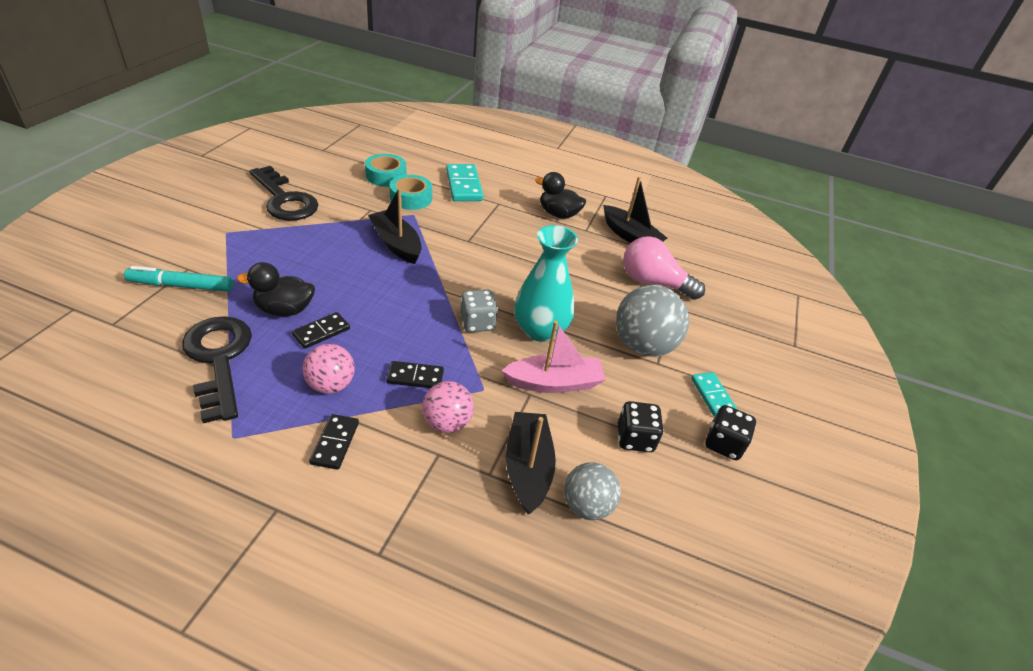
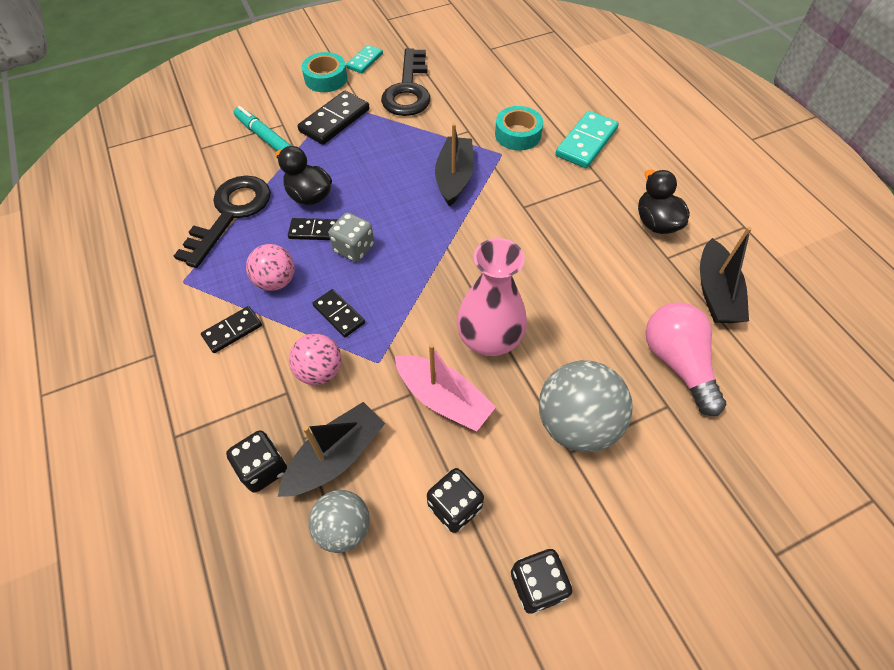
camera: 50 degrees right, 15 degrees up
(240, 246) = (335, 120): none -> black domino
(386, 176) = (519, 100): turquoise tape -> turquoise tape (326, 78)
(477, 323) = (440, 296): grey dice -> grey dice (354, 248)
(484, 516) = (263, 468): none -> black dice
(540, 330) = (489, 339): turquoise vase -> pink vase
(712, 395) = (589, 529): turquoise domino -> turquoise domino (365, 61)

